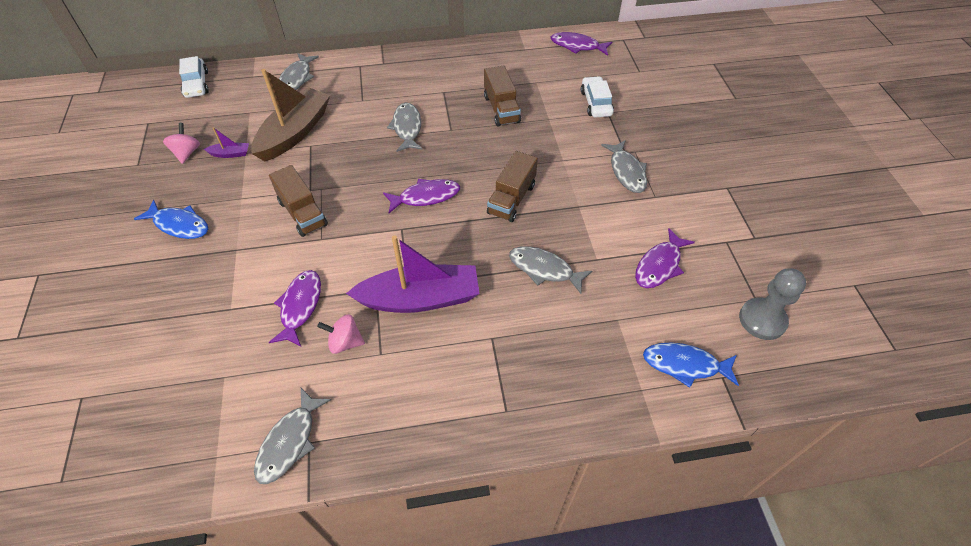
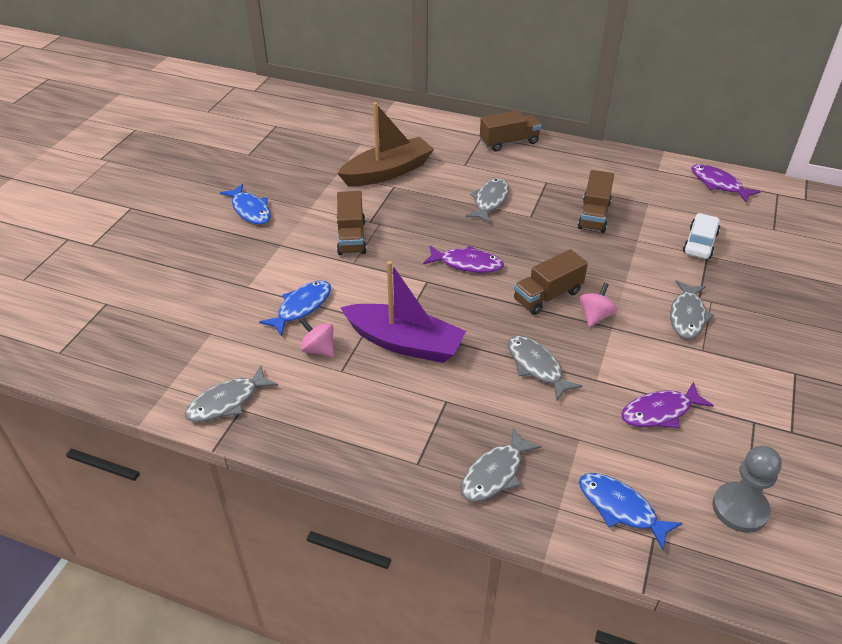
camera: 30 degrees right, 10 degrees down
(187, 153) = (291, 158): pink spinning top -> pink spinning top (595, 316)
(196, 84) = (332, 108): white car -> none
(230, 154) = (324, 171): purple boat -> none
(297, 78) = (419, 129): grey fish -> grey fish (495, 473)
(300, 306) = (301, 307): purple fish -> blue fish
(388, 64) = (509, 142): none -> brown truck

